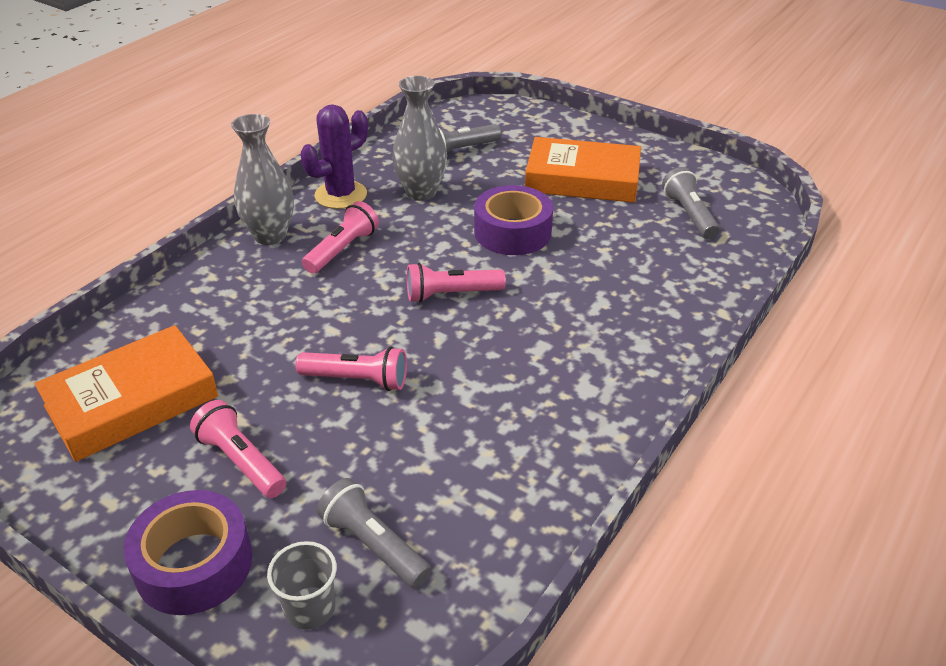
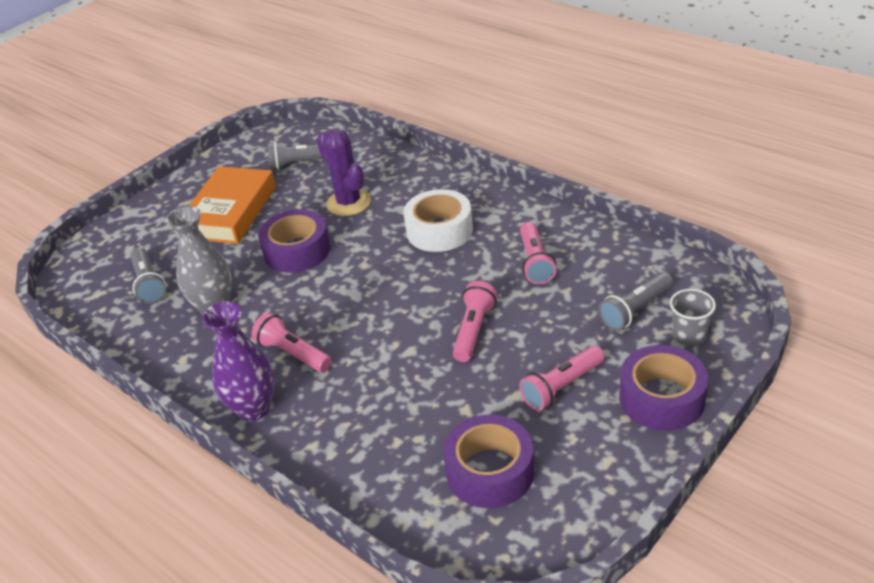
camera: 80 degrees left, 0 degrees up
(132, 401) = (490, 471): orange book -> purple tape
(270, 235) = (253, 409): grey vase -> purple vase
(341, 195) = (197, 363): purple cactus -> purple cactus (348, 203)
(451, 294) = (375, 283): pink flashlight -> pink flashlight (535, 262)
(556, 340) = (439, 230): none -> white tape

